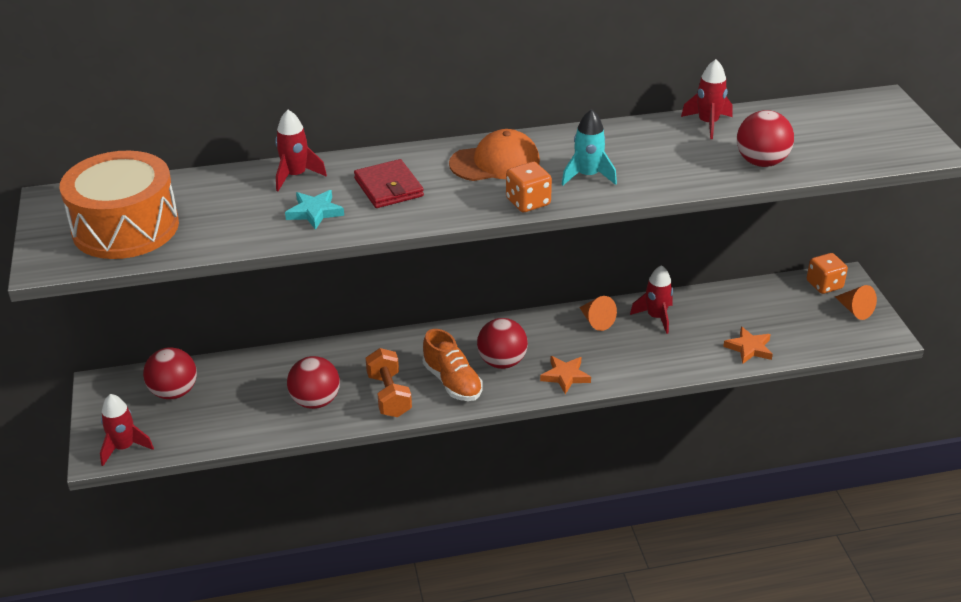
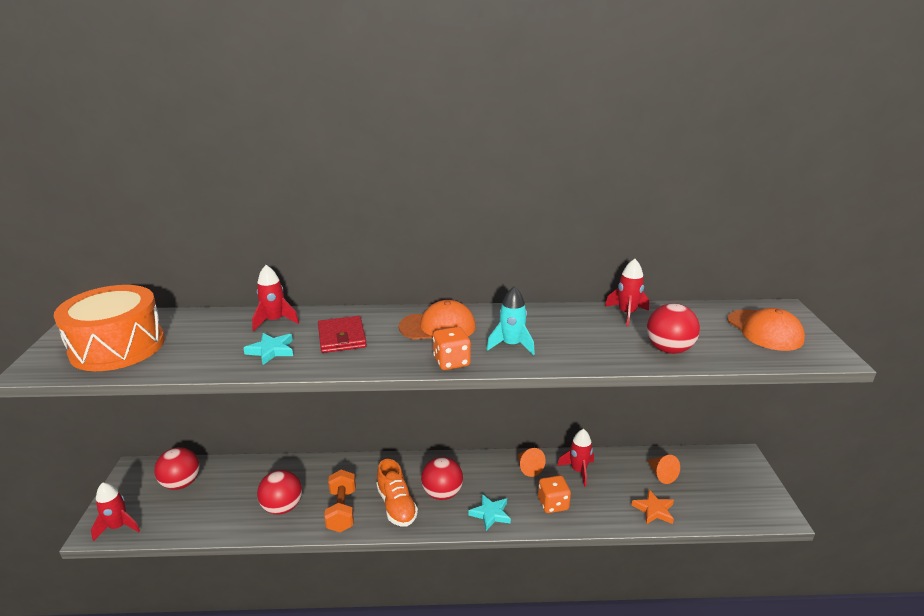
camera: 10 degrees right, 10 degrees down
(565, 376) = (490, 514): orange star -> turquoise star
(824, 285) = (725, 460): orange dice -> orange dice (553, 504)
(854, 310) = (751, 487): orange cone -> orange cone (661, 474)
(862, 128) = (764, 330): none -> orange cap

